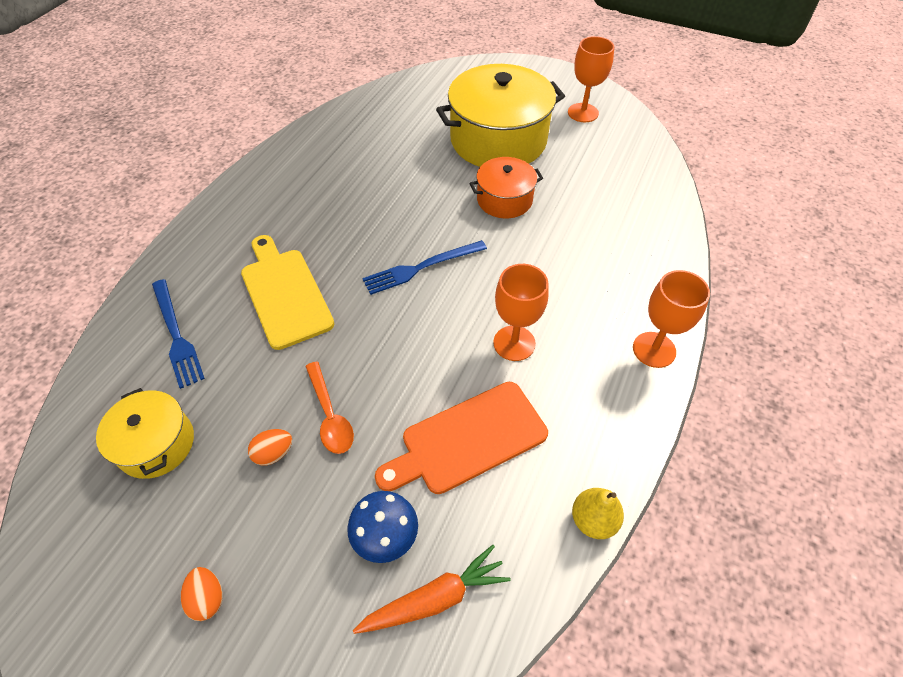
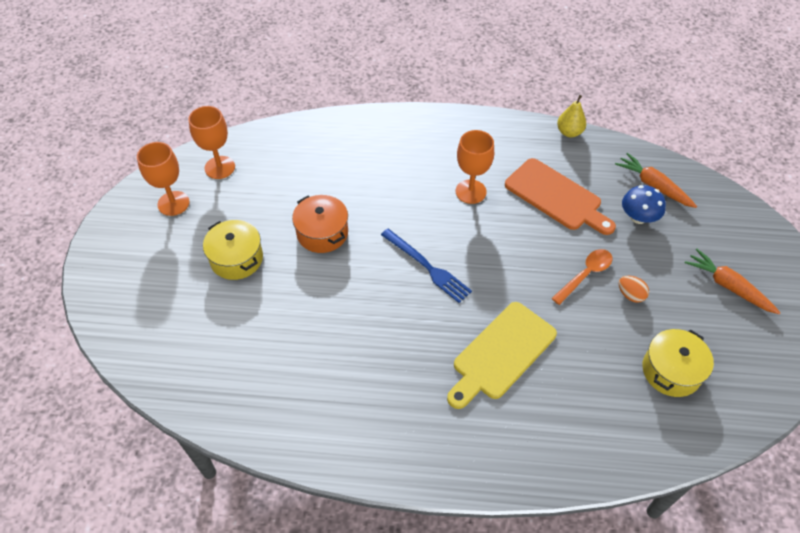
camera: 110 degrees left, 0 degrees up
(176, 335) = (584, 415): blue fork -> none
(207, 598) = (728, 286): orange egg -> orange carrot
(498, 140) = (236, 258): yellow pot -> yellow pot, size x0.53
(654, 349) = (438, 122): orange goblet -> orange goblet (220, 167)

